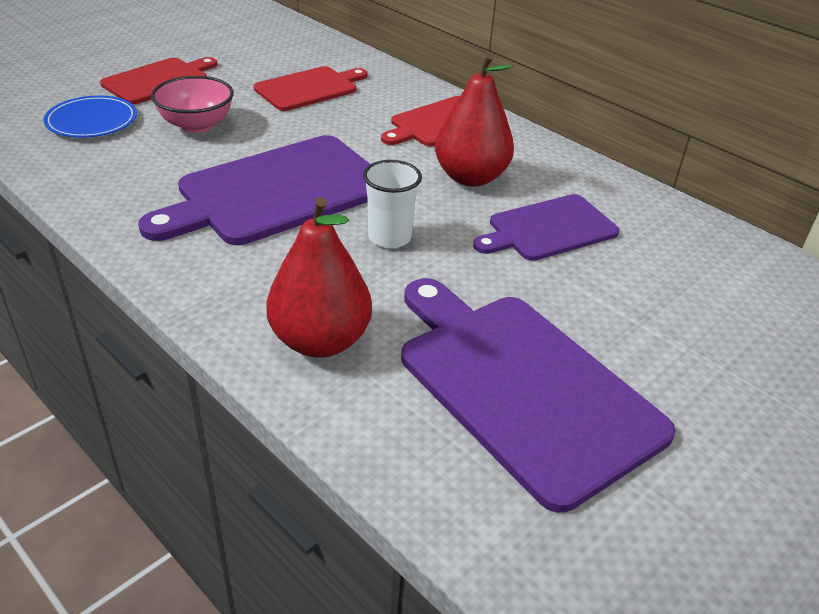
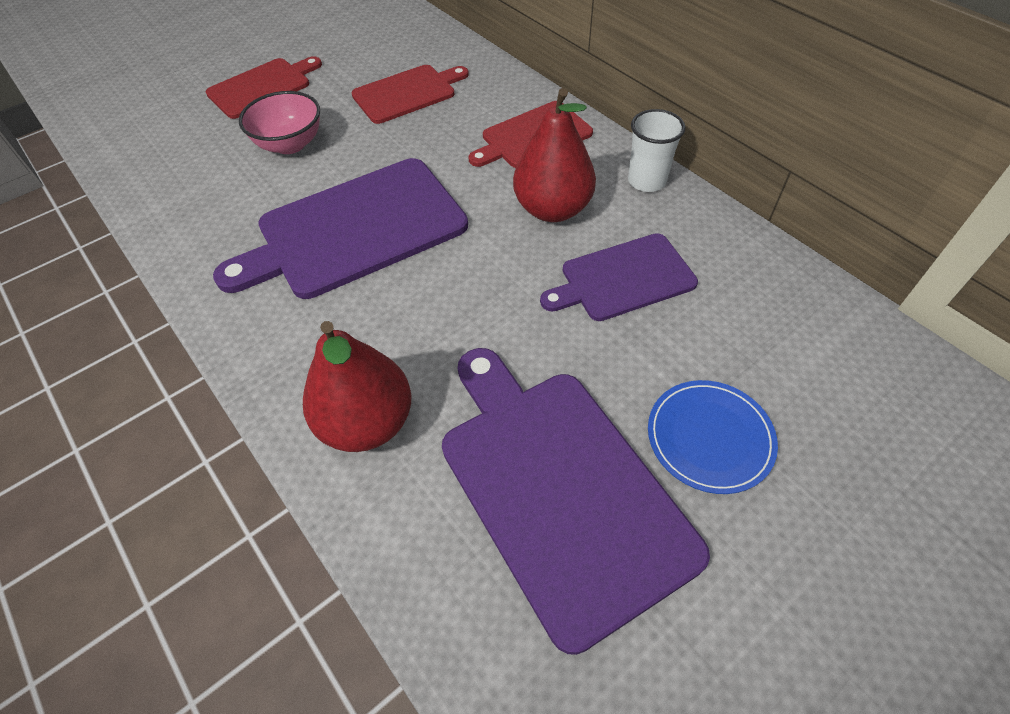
camera: 10 degrees right, 15 degrees up
(92, 121) = (192, 141): blue plate -> blue plate (709, 437)
(389, 237) = (456, 289): white cup -> white cup (646, 181)

